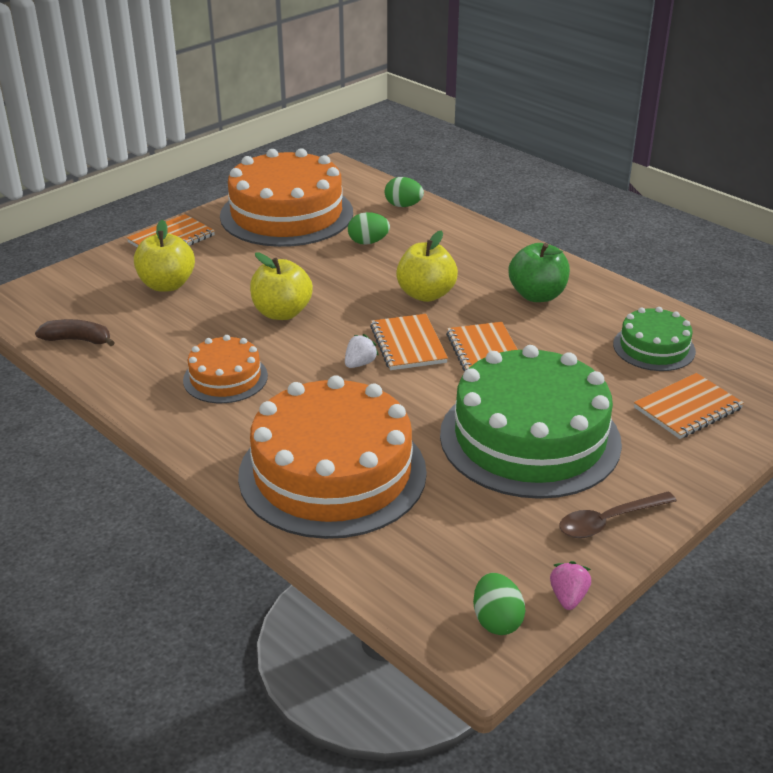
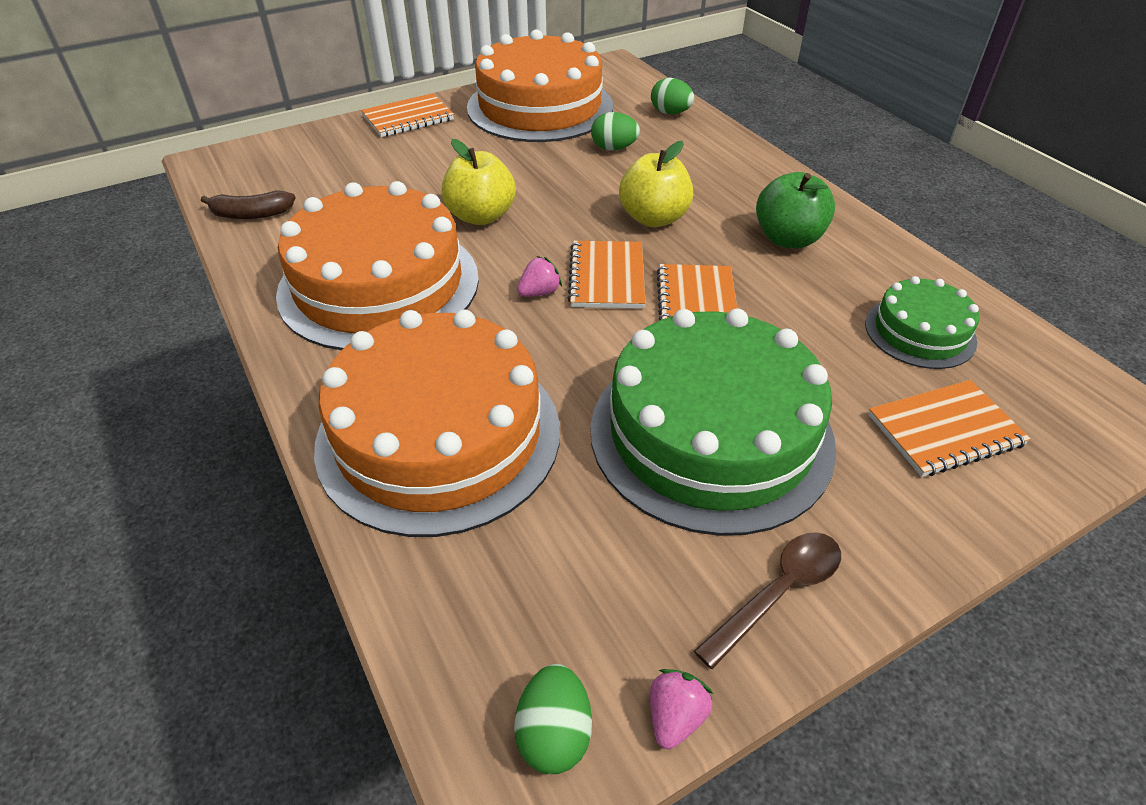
camera: 15 degrees right, 10 degrees up
(78, 340) = (251, 214): brown banana -> brown banana turned 150 degrees clockwise
(167, 285) = (376, 166): yellow apple -> none
(225, 378) = (379, 285): orange cake -> orange cake, size x1.99
(360, 364) = (539, 292): white strawberry -> pink strawberry
(608, 521) = (778, 592): brown spoon -> brown spoon turned 150 degrees clockwise

